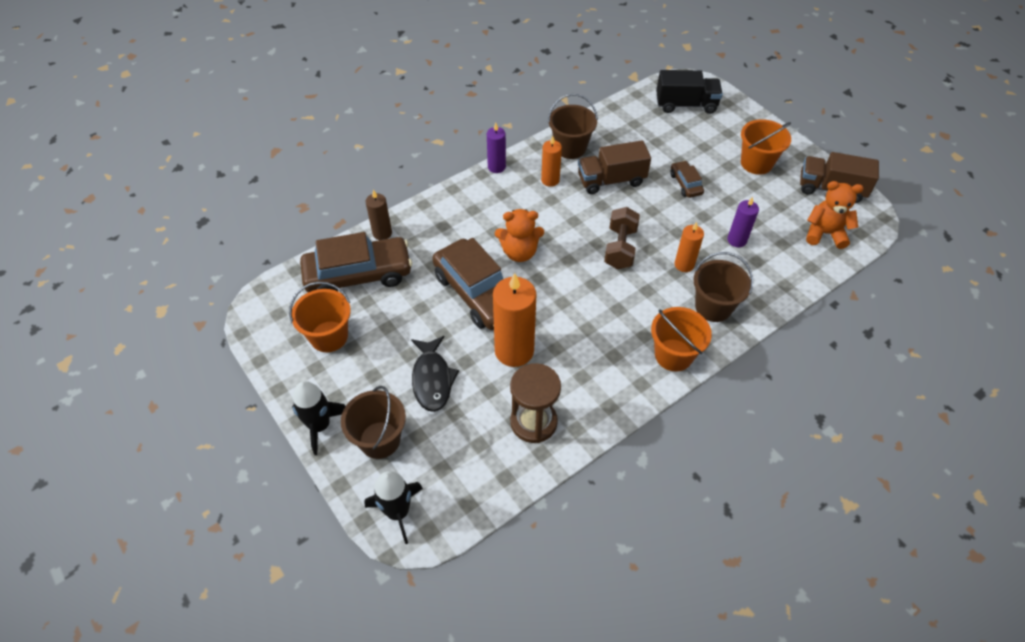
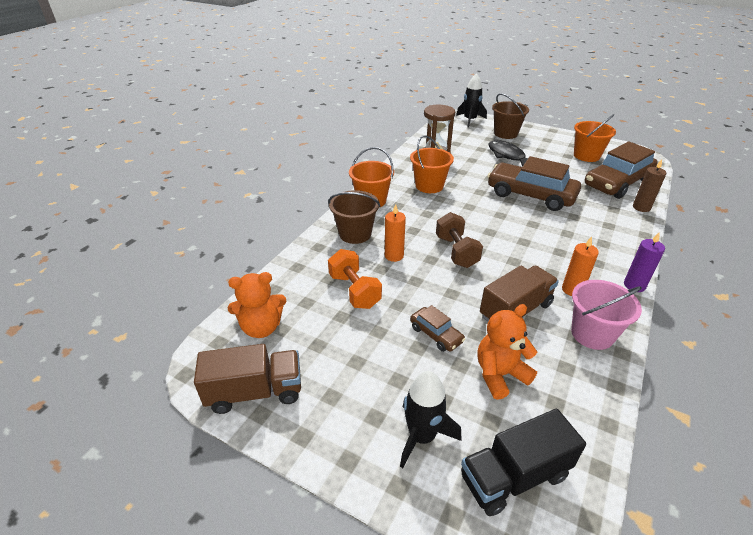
camera: 155 degrees right, 15 degrees down
(320, 426) = (539, 131): black rocket -> black rocket (422, 436)
(514, 351) = (475, 177): orange candle -> none
(519, 252) = (531, 225): orange teddy bear -> orange teddy bear (500, 374)
(570, 148) = (592, 334): brown bucket -> pink bucket
(737, 240) = (354, 291): purple candle -> orange dumbbell
(756, 163) = (363, 397): orange bucket -> orange bucket (429, 186)

